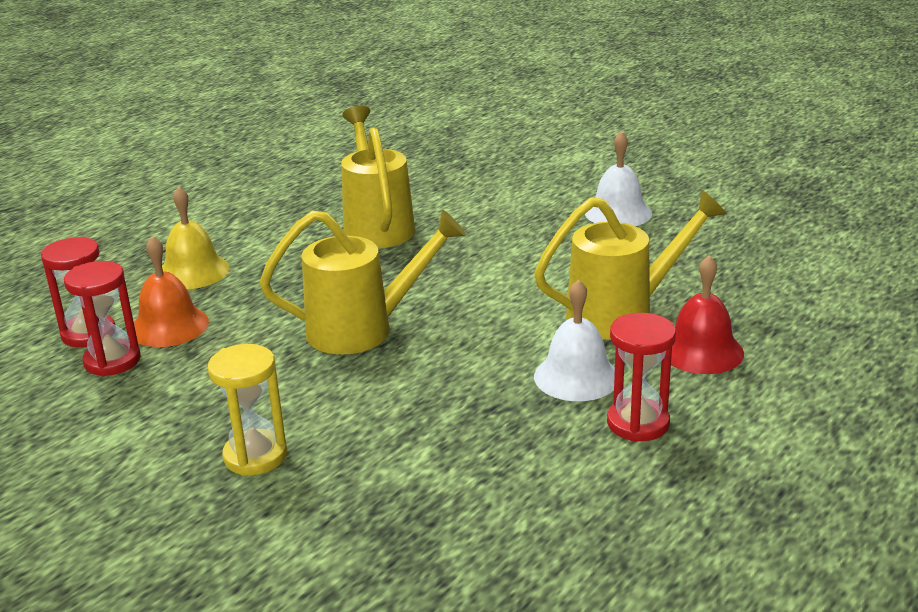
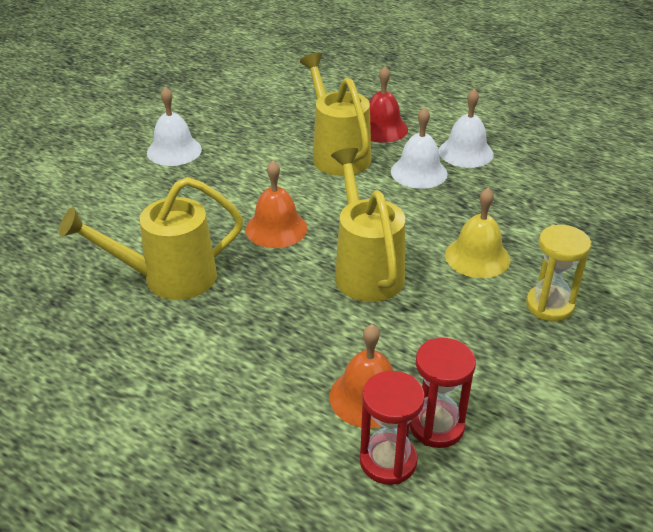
camera: 95 degrees left, 10 degrees up
(193, 271) = (252, 402): yellow bell -> yellow bell (477, 257)
(452, 276) = (276, 228): none -> orange bell
(638, 423) = (465, 152): red hourglass -> white bell

